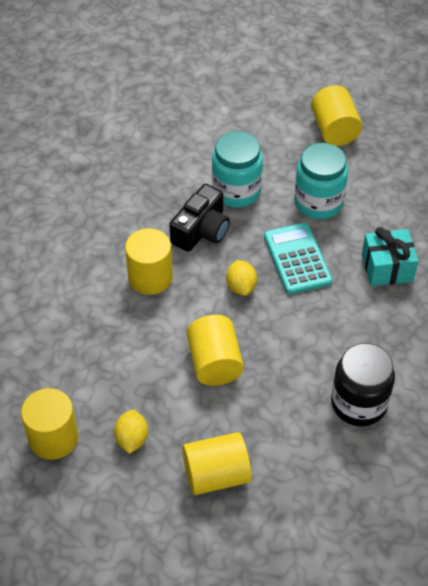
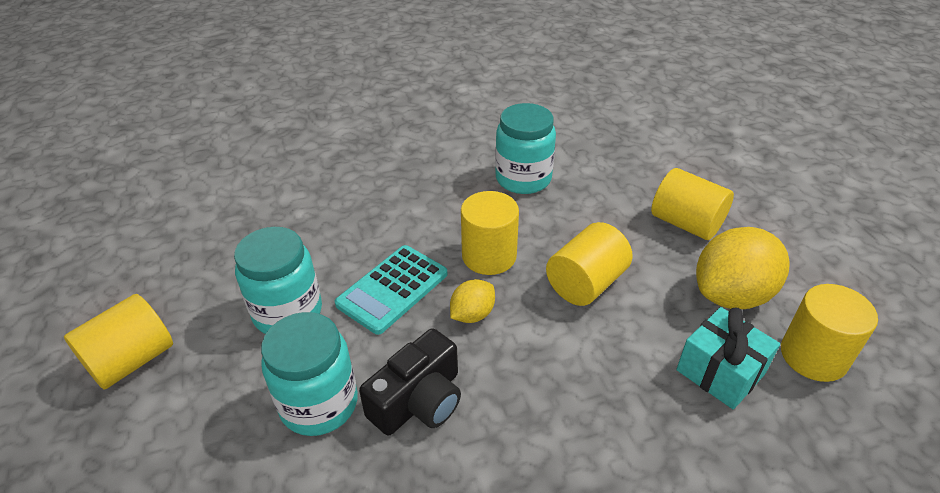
camera: 125 degrees left, 10 degrees down
(132, 439) = (731, 295): yellow lemon -> yellow lemon, size x1.95
(150, 277) = (538, 407): yellow cylinder -> yellow cylinder (489, 256)
(201, 230) = (419, 400): black camera -> black camera turned 135 degrees clockwise
(359, 403) = (523, 179): black jar -> turquoise jar
(387, 268) = (351, 222): turquoise gift -> turquoise gift (720, 372)

